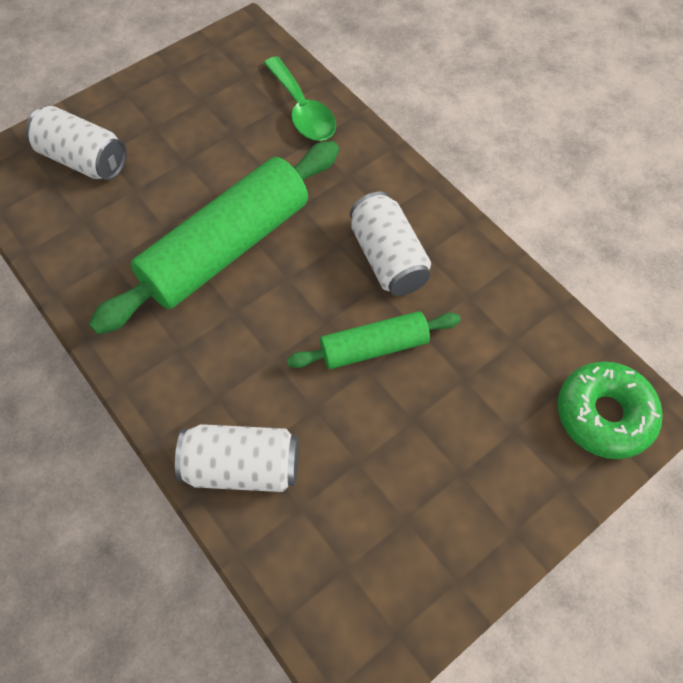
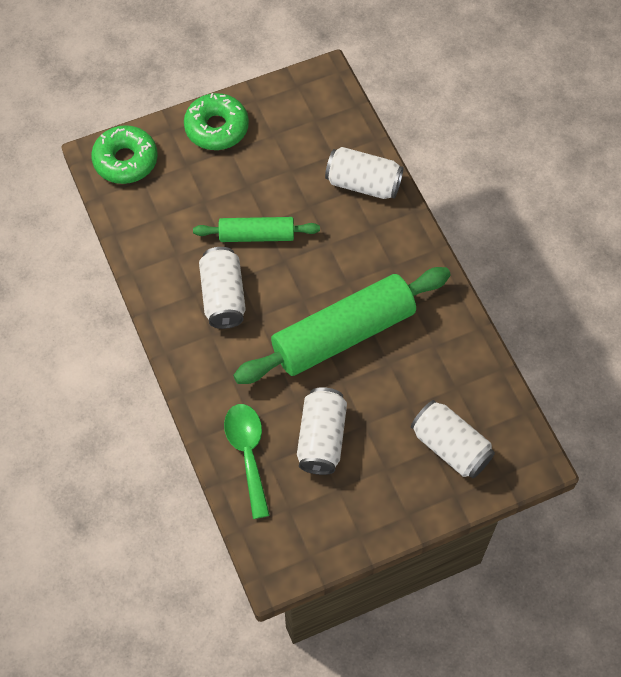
camera: 165 degrees left, 0 degrees up
(228, 139) = (321, 438): none -> white can
(497, 508) = (216, 128): none -> green donut

